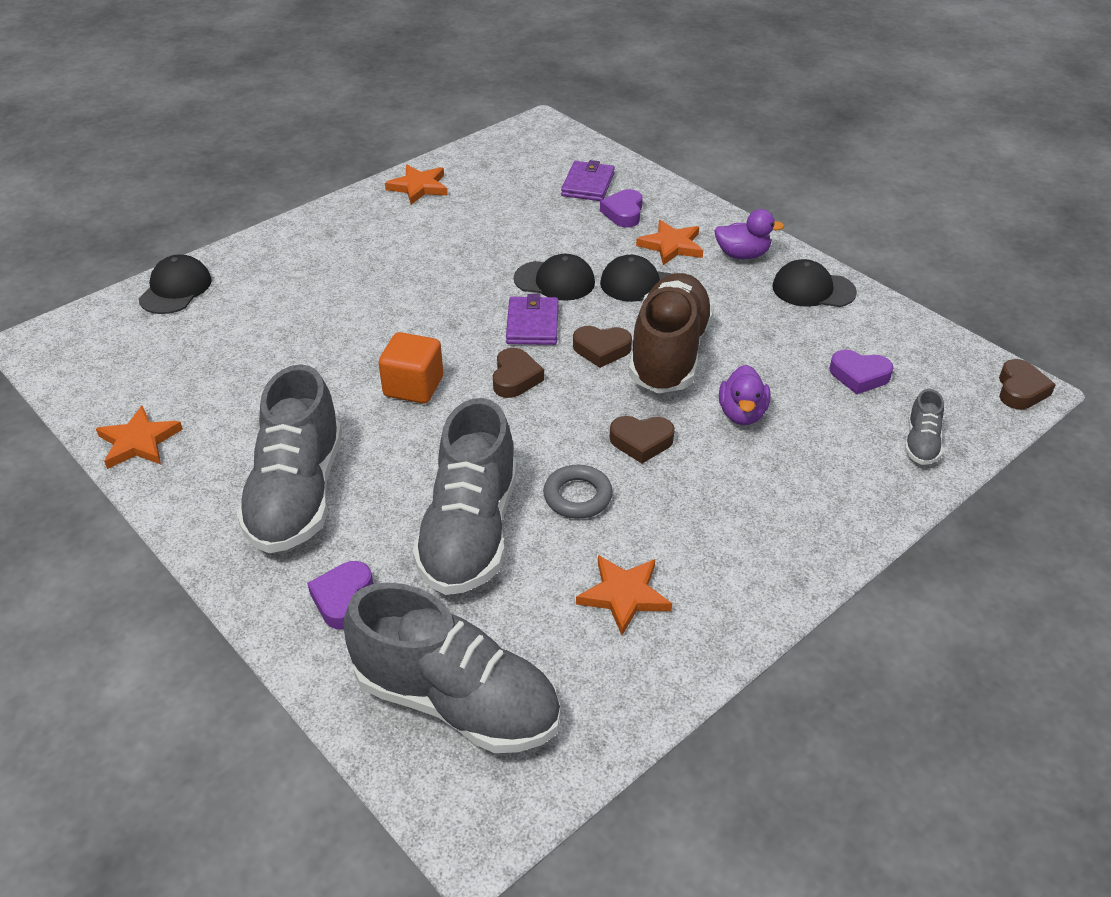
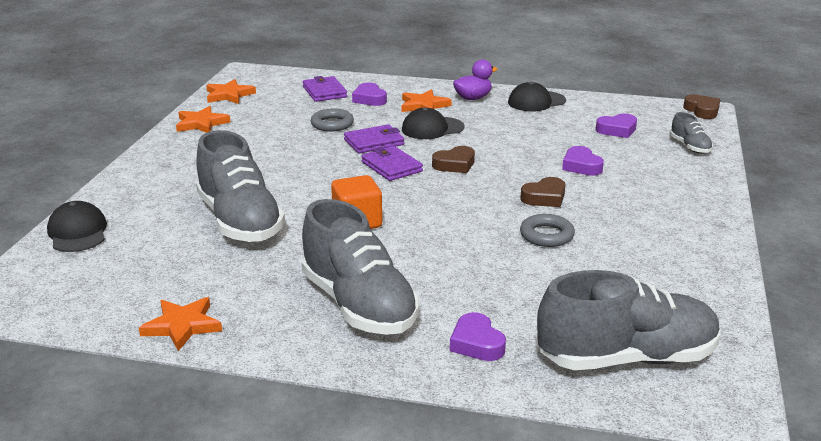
camera: 35 degrees left, 15 degrees down
(470, 532) = (507, 277): grey shoe -> grey shoe (240, 221)
(515, 378) = (420, 195): brown heart -> none
(542, 237) = (332, 124): none -> grey ring
(555, 281) = (374, 142): black cap -> purple wallet
(624, 595) = (643, 268): orange star -> orange star (229, 95)
(669, 354) = (499, 153): brown shoe -> none
(742, 414) = (581, 166): purple duck -> purple heart

